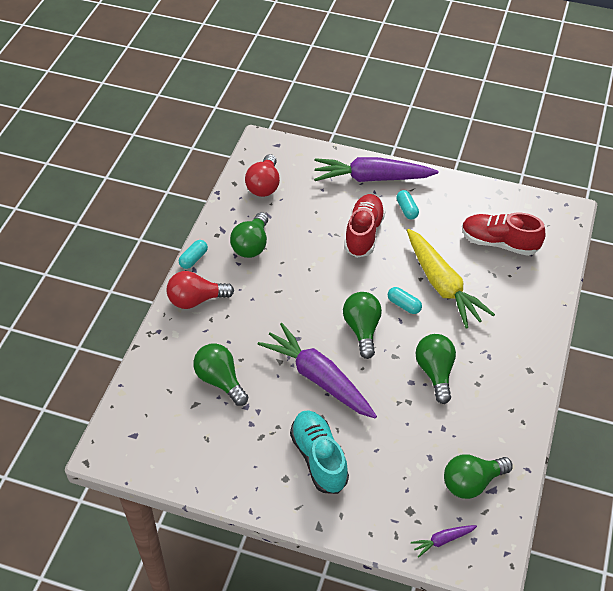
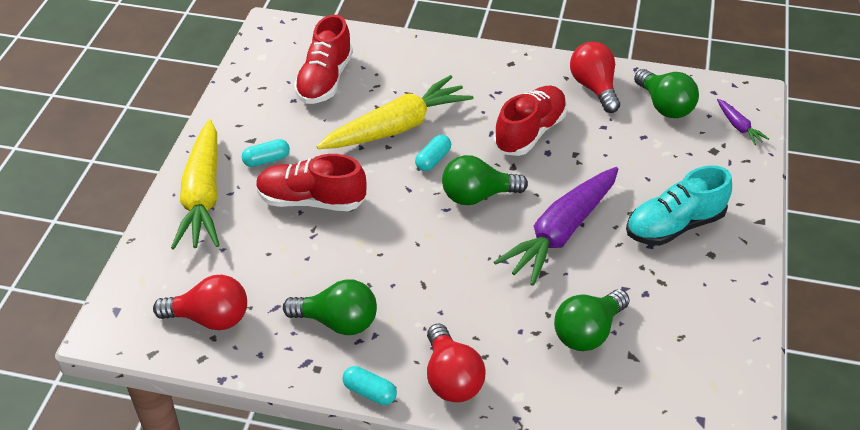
camera: 95 degrees left, 5 degrees down
(372, 178) = (203, 196): purple carrot -> yellow carrot
(435, 372) = (530, 132): green light bulb -> red shoe
(497, 429) = (594, 88): none -> red light bulb

